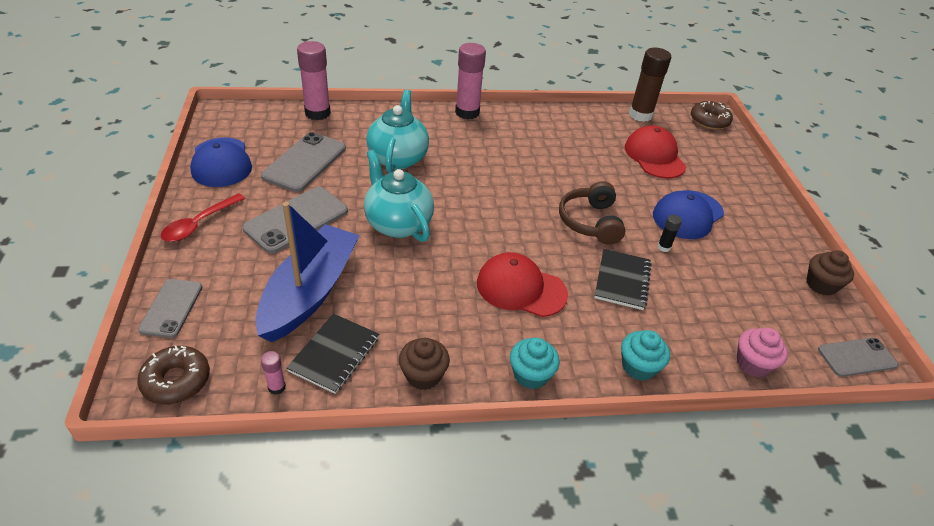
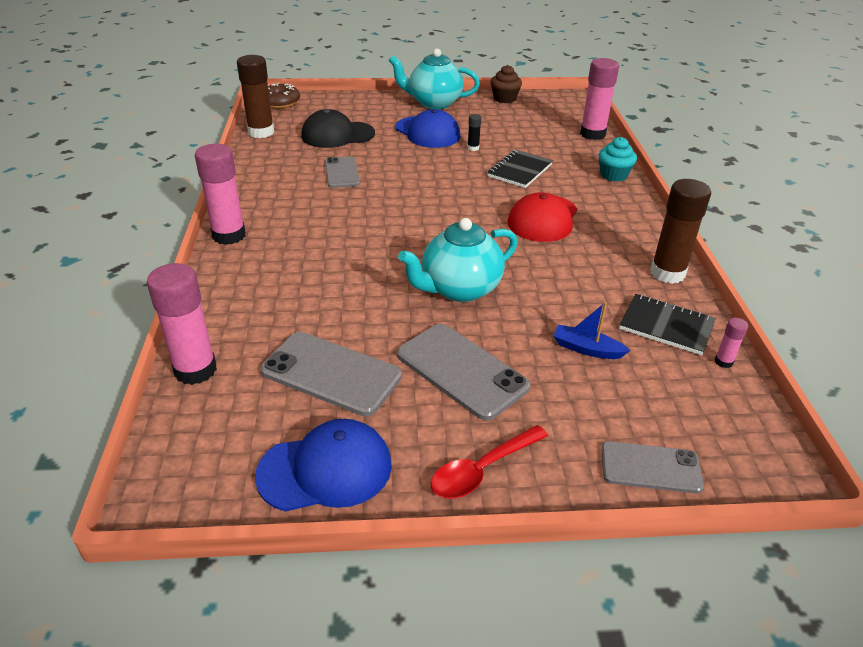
camera: 85 degrees left, 5 degrees down
(176, 381) = (753, 440): brown donut -> none
(199, 224) = (482, 470): red spoon -> red spoon turned 105 degrees clockwise
(310, 292) = (587, 349): blue boat -> blue boat, size x0.41
(398, 158) = (327, 290): turquoise teapot -> turquoise teapot (433, 103)
(423, 375) = (667, 273): brown cupcake -> brown glue stick
(531, 375) = (642, 220): turquoise cupcake -> none
(590, 222) = (442, 176): brown headphones -> none
(622, 280) = (520, 171): black notebook -> black notebook turned 75 degrees counterclockwise
(654, 156) = (337, 135): red cap -> black cap
(753, 364) = (592, 134): pink cupcake -> pink glue stick
(856, 357) = (572, 101): grey phone -> grey phone (342, 173)

